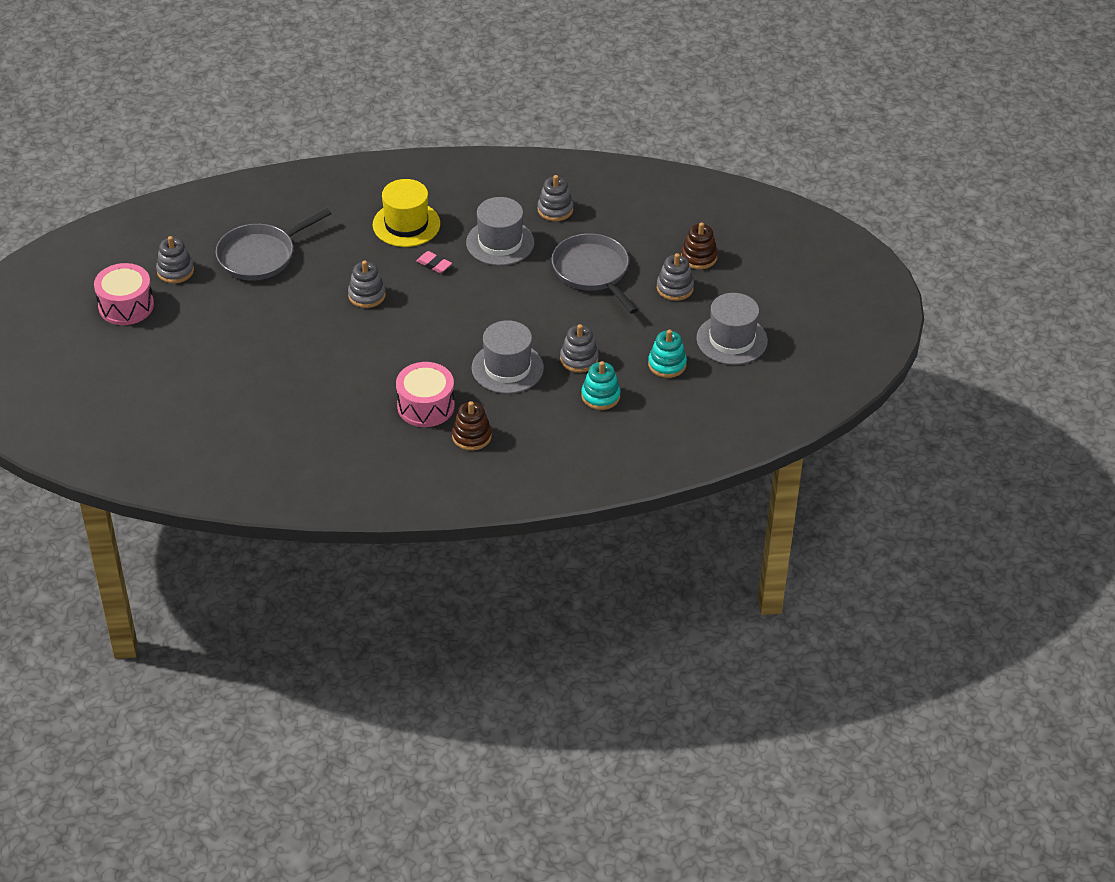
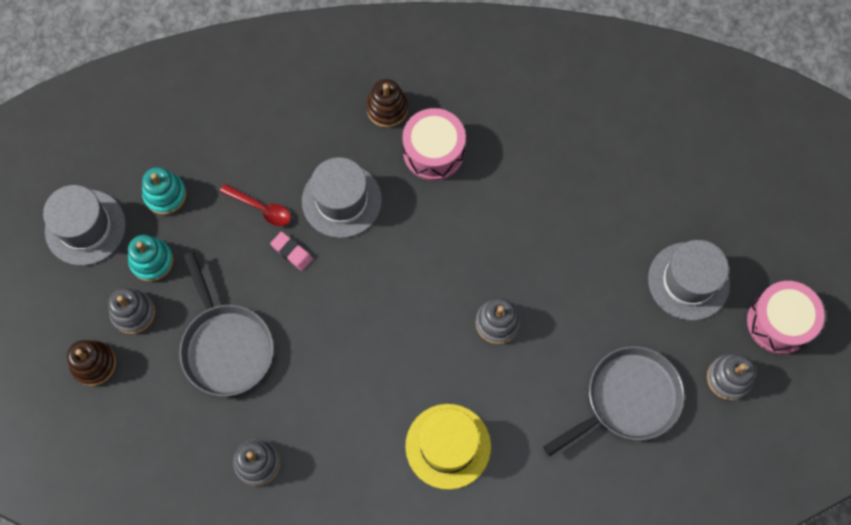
camera: 175 degrees left, 25 degrees up
(434, 264) = (416, 371): pink eraser -> pink eraser (292, 252)
(500, 242) = (333, 405): grey hat -> grey hat (688, 281)
(579, 359) = (261, 208): grey stacking toy -> red spoon
(600, 396) = (245, 154): turquoise stacking toy -> turquoise stacking toy (152, 261)

